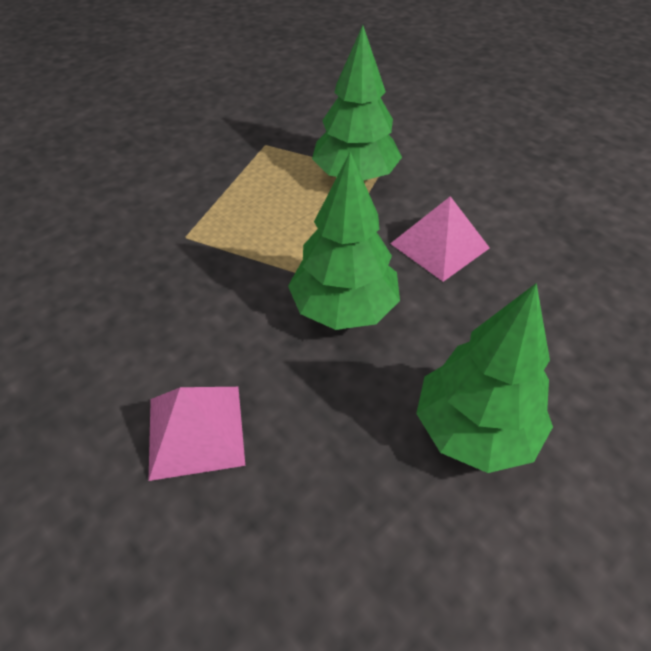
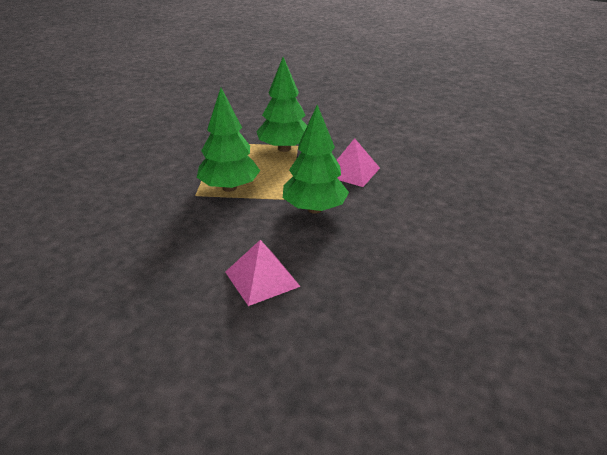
camera: 20 degrees left, 15 degrees down
(474, 430) = (414, 244): green tree -> green tree (229, 188)

